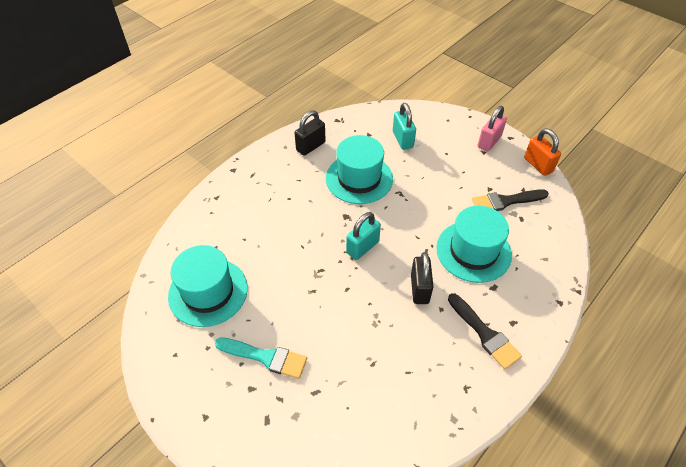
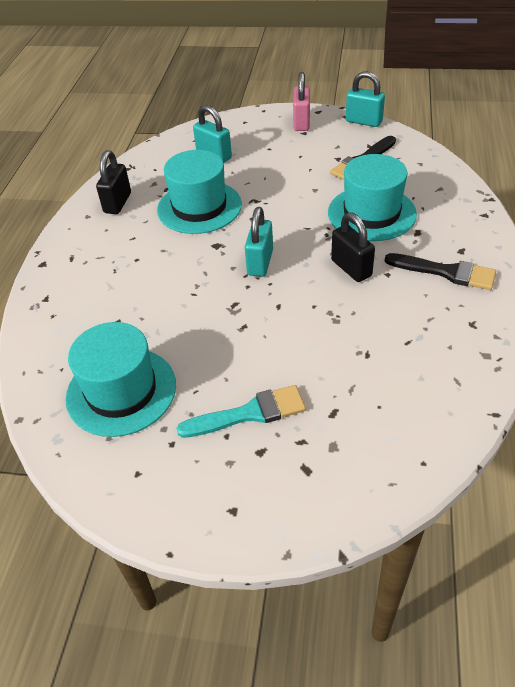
camera: 30 degrees left, 5 degrees down
(538, 165) = (363, 121): orange padlock -> turquoise padlock

